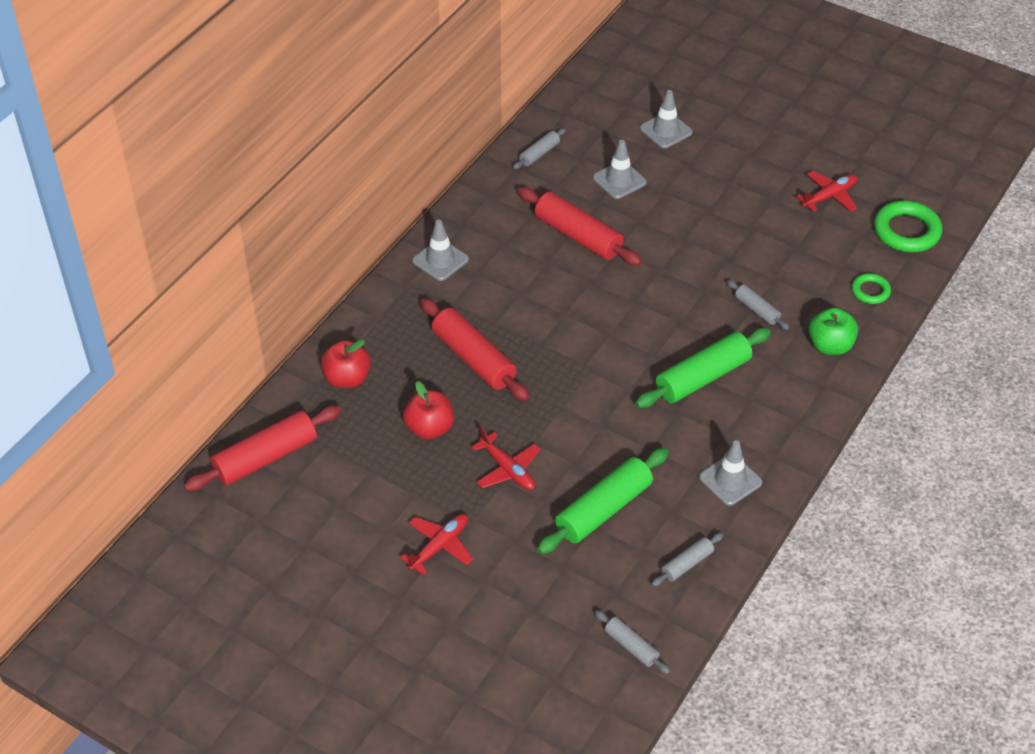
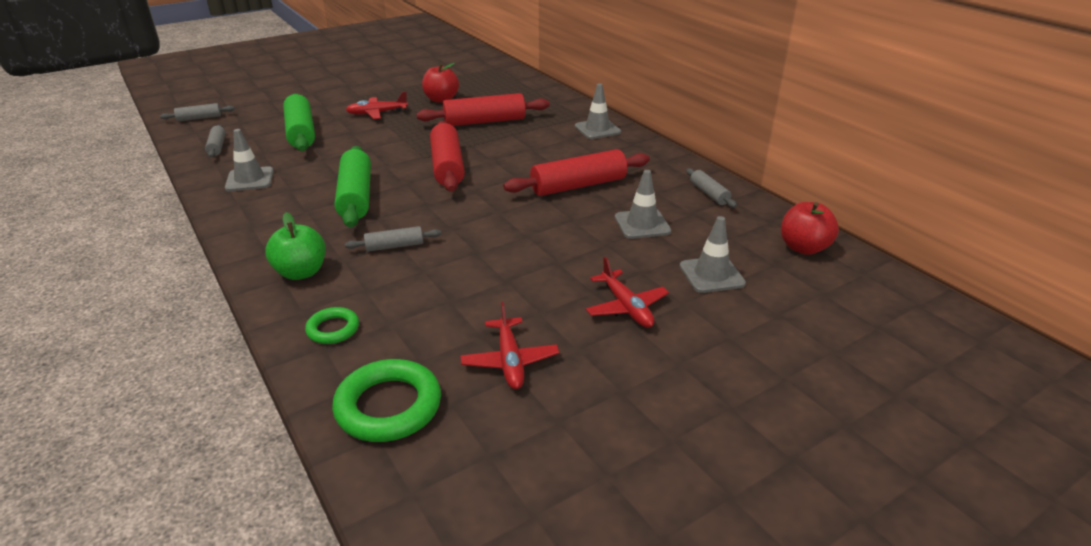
camera: 115 degrees right, 15 degrees down
(265, 457) = (475, 62): red rolling pin -> red rolling pin (447, 166)
(347, 379) = (511, 86): red apple -> red apple (803, 248)
(439, 546) = (351, 87): red plane -> red plane (626, 307)

